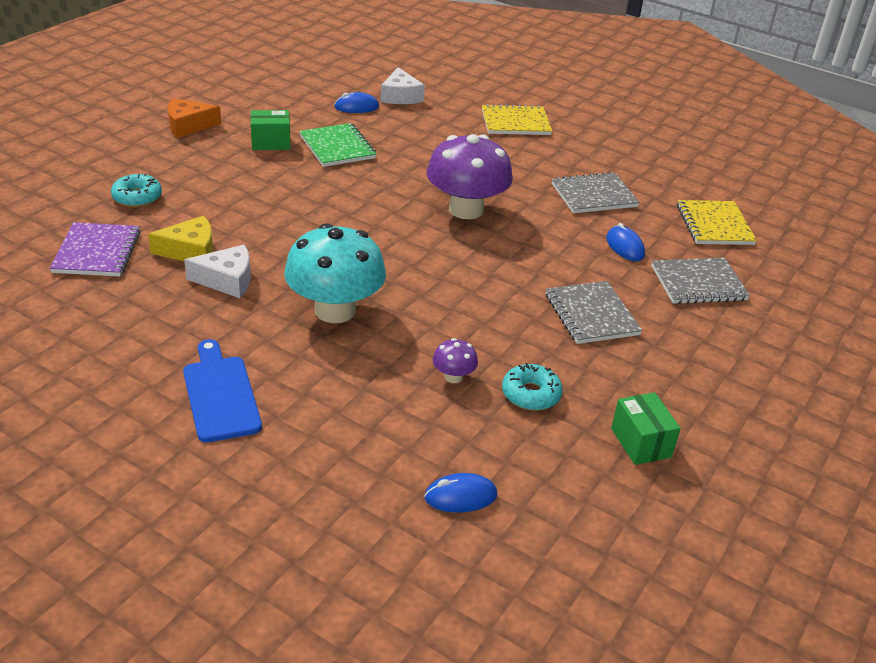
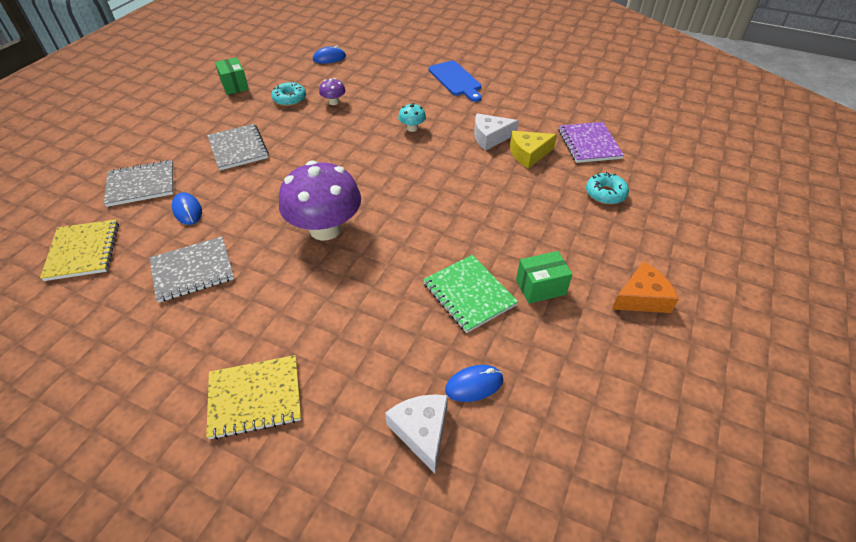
camera: 175 degrees right, 10 degrees up
(335, 310) = (412, 128): turquoise mushroom -> turquoise mushroom, size x0.43

